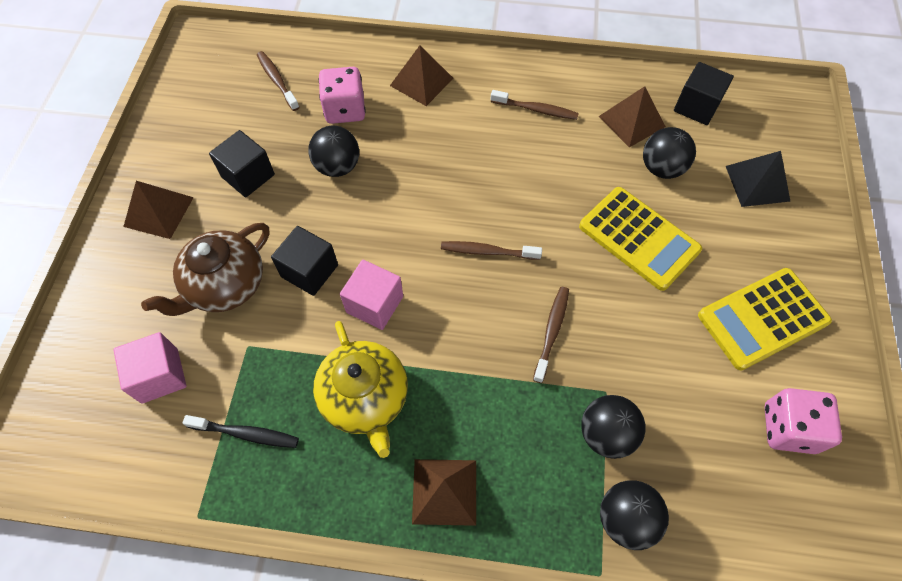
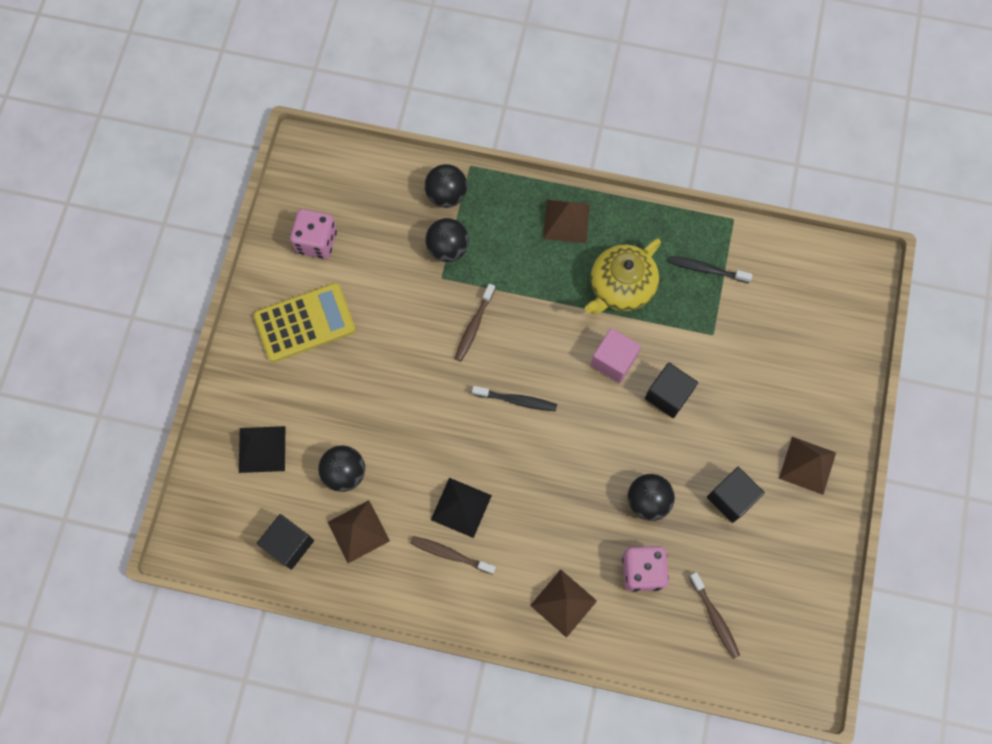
camera: 175 degrees left, 10 degrees up
(160, 375) = (777, 317): pink cube -> none
(225, 285) = (737, 387): brown teapot -> none
(365, 398) = (620, 287): yellow teapot -> yellow teapot turned 120 degrees counterclockwise
(487, 251) = (517, 400): brown toothbrush -> black toothbrush
(532, 148) = (461, 507): none -> black pyramid
(639, 238) = (384, 402): yellow calculator -> none

